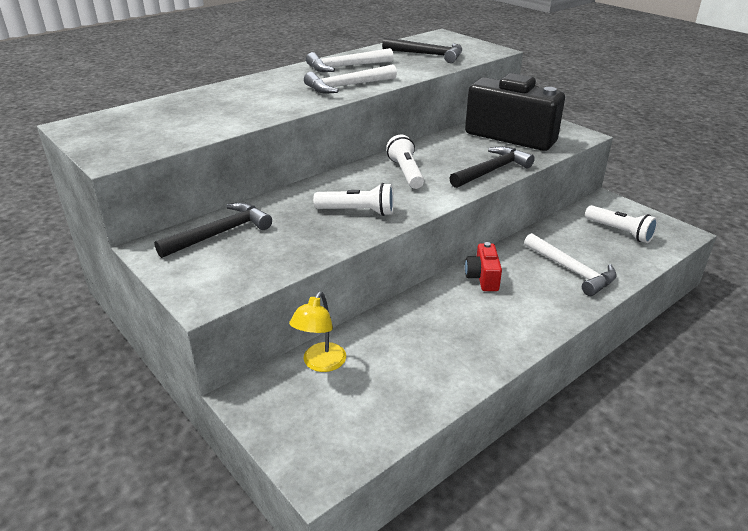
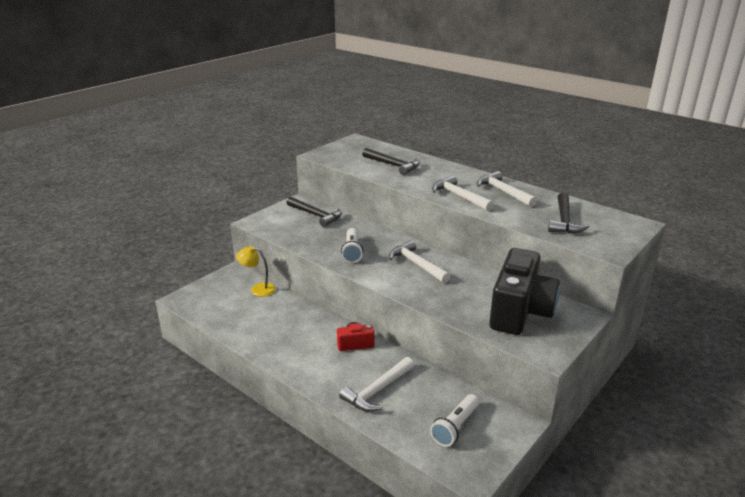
camera: 80 degrees right, 5 degrees down
(406, 172) = (416, 264): white flashlight -> white hammer
(492, 170) = (437, 301): black hammer -> black hammer (393, 165)

